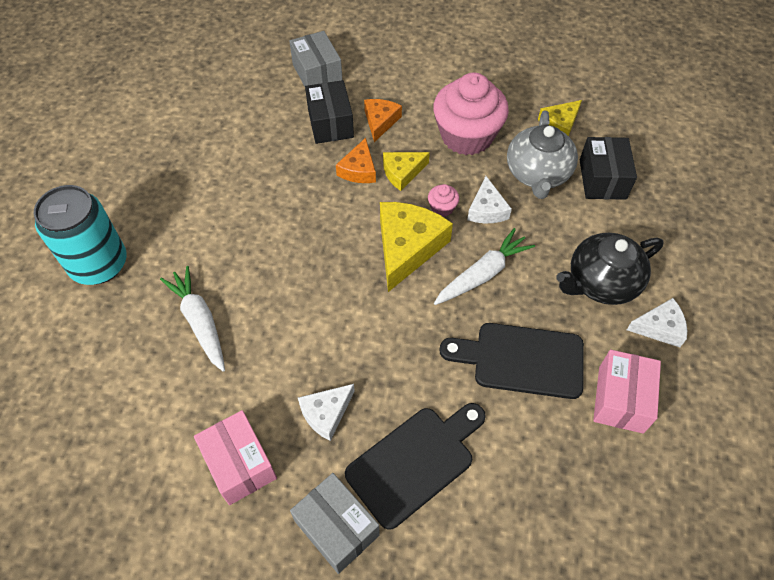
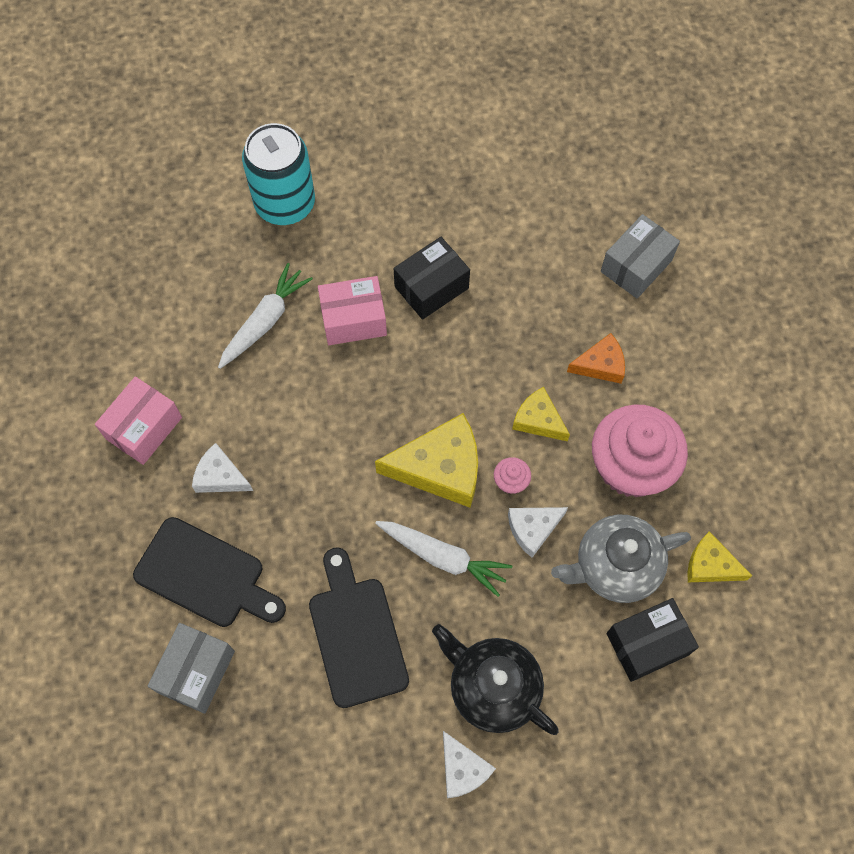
camera: 65 degrees right, 10 degrees up
(330, 123) = (569, 315): black box -> black box (431, 287)
(337, 528) = (119, 535): grey box -> grey box (196, 671)
(359, 170) = (518, 374): orange cheese -> none
(620, 399) = (354, 751): pink box -> pink box (353, 320)

